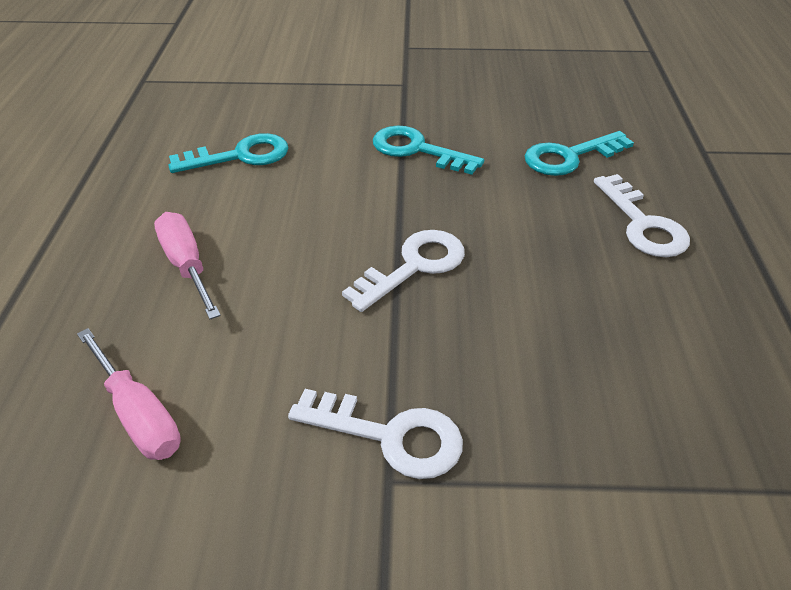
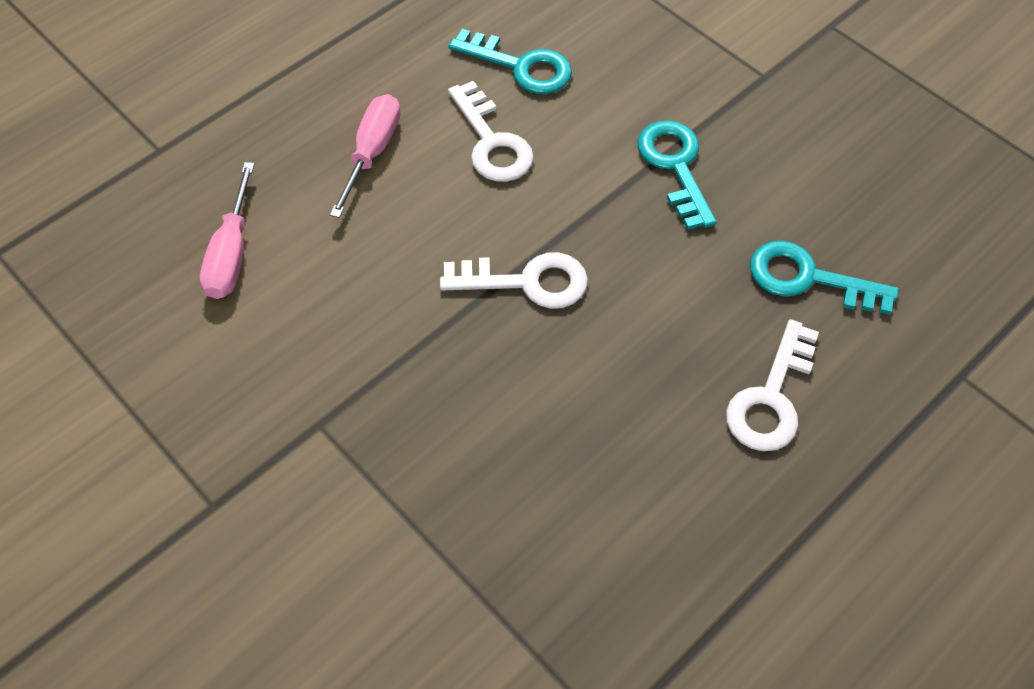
camera: 45 degrees right, 15 degrees up
(390, 436) = (352, 397): white key -> white key (491, 142)

